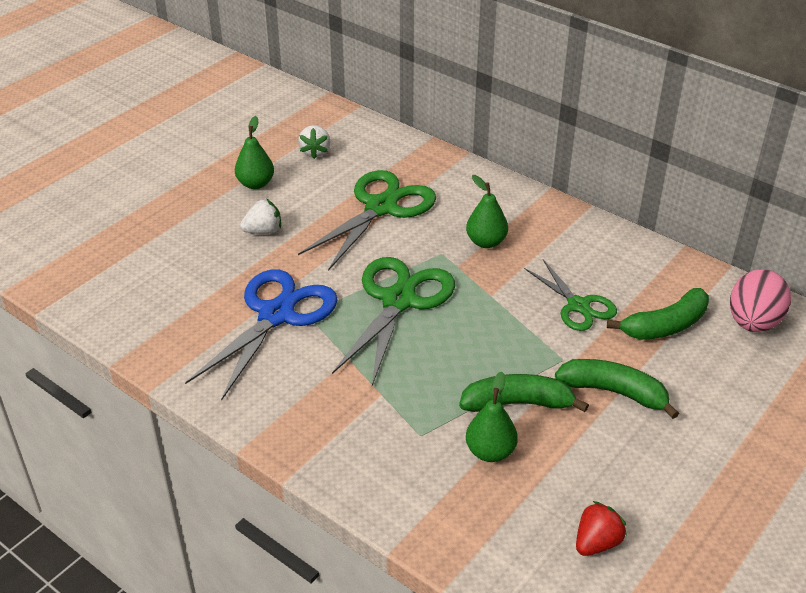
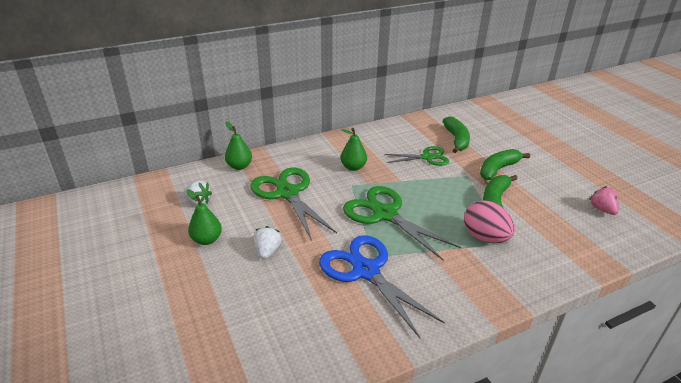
camera: 65 degrees left, 5 degrees down
(490, 452) = (529, 221): green pear -> green pear (239, 166)
(596, 543) = (602, 209): red strawberry -> pink strawberry
(753, 323) = (466, 119): pink egg -> pink egg (485, 237)

